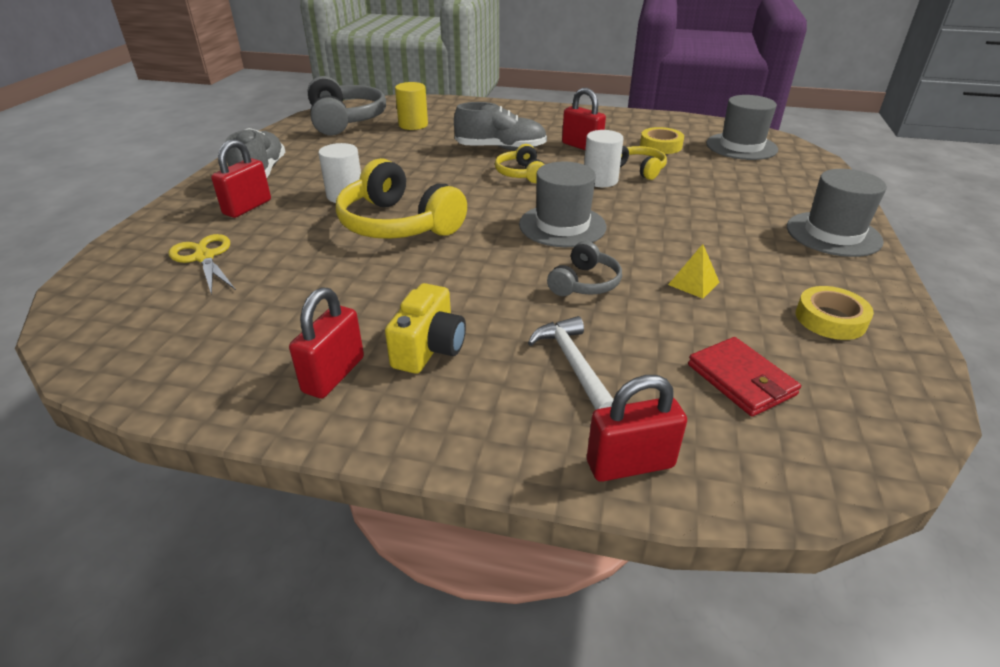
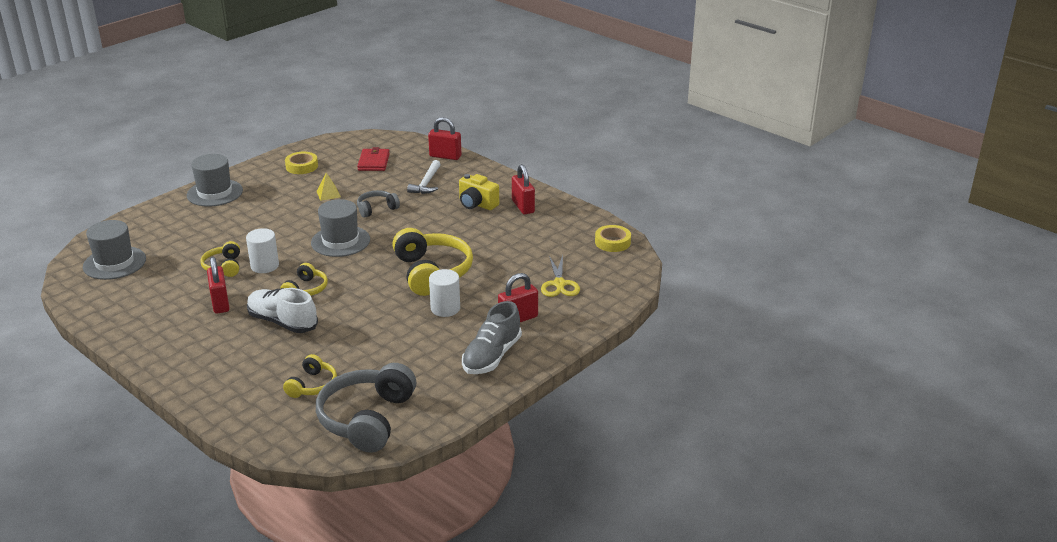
camera: 150 degrees left, 5 degrees down
(334, 375) = (523, 206): red padlock -> red padlock turned 75 degrees counterclockwise
(413, 125) = (312, 385): yellow cylinder -> yellow headphones
(429, 349) = (477, 204): yellow camera -> yellow camera turned 105 degrees counterclockwise
(501, 149) = (282, 322): grey shoe -> white shoe
(661, 145) = (165, 283): yellow tape -> yellow tape (612, 242)

